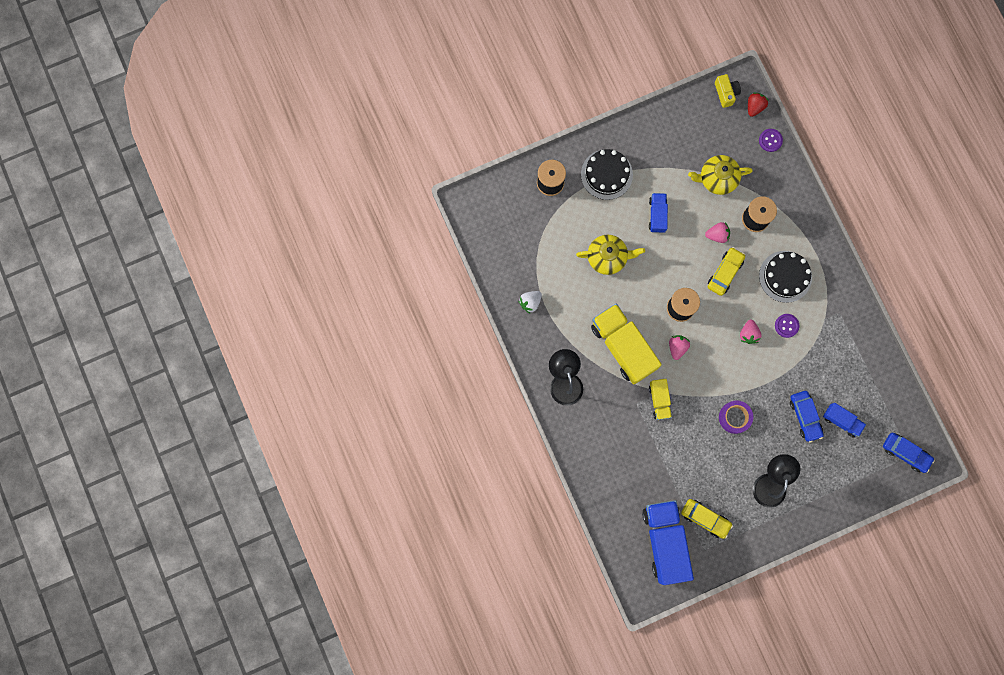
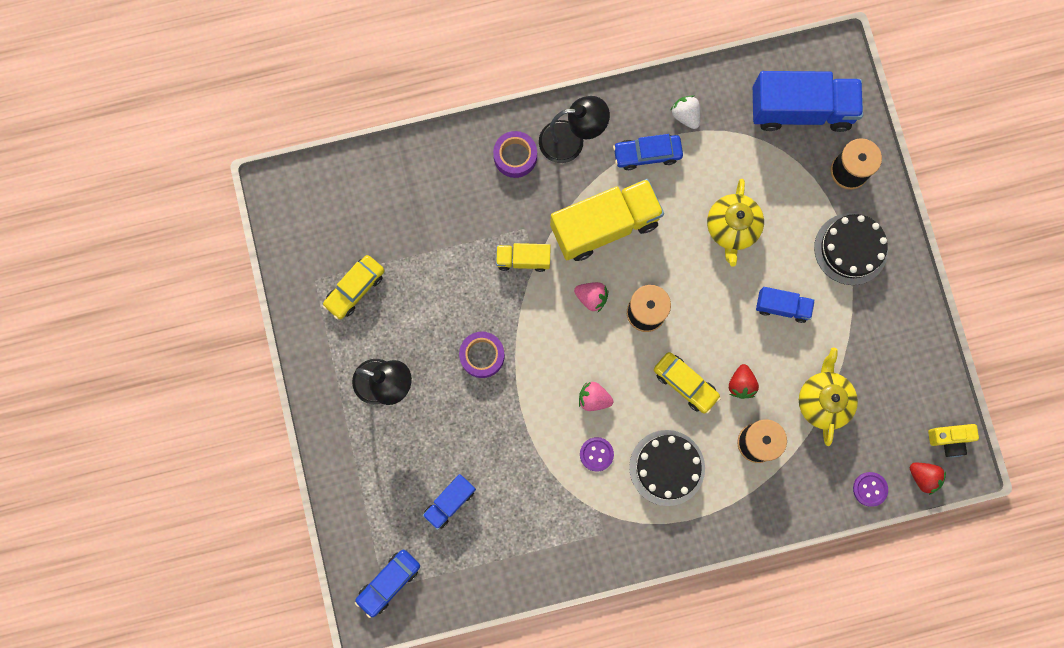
camera: 100 degrees right, 0 degrees up
(584, 420) = (515, 156): none -> purple tape
(665, 542) = (336, 231): blue truck -> blue truck (801, 110)
(717, 235) = (741, 384): pink strawberry -> red strawberry
(805, 417) = (465, 452): blue car -> blue car (647, 154)

